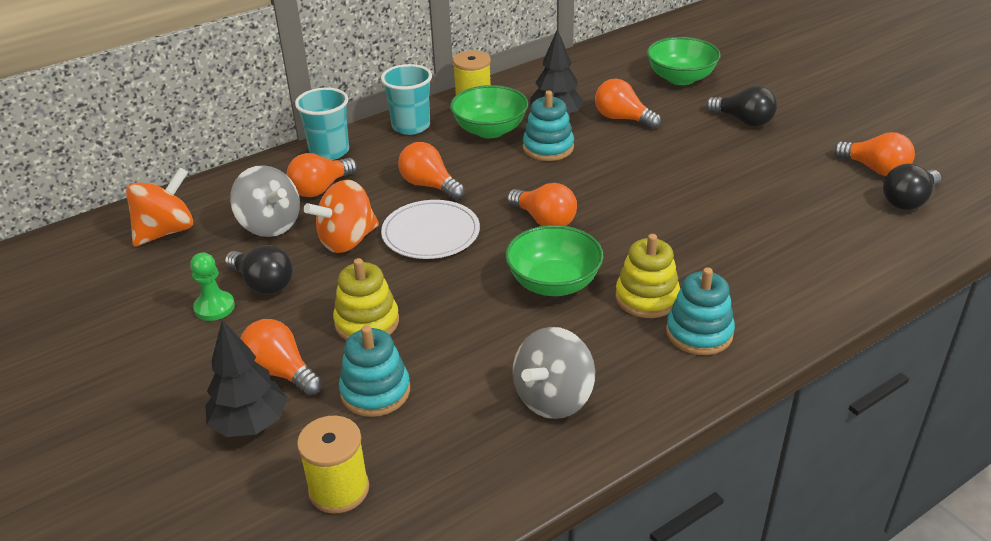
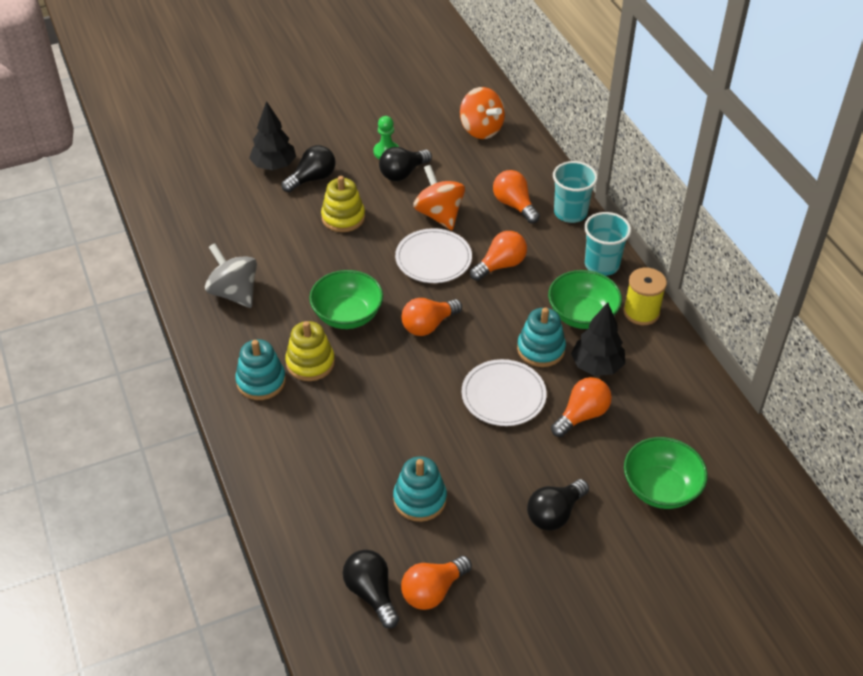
camera: 100 degrees right, 10 degrees up
(270, 225) = (472, 177): grey spinning top -> none
(281, 372) = (312, 178): orange light bulb -> black light bulb
(339, 489) = (209, 197): yellow spool -> none
(375, 391) = (277, 216): turquoise stacking toy -> turquoise stacking toy (420, 499)
(621, 161) = (503, 395): none -> white plate

